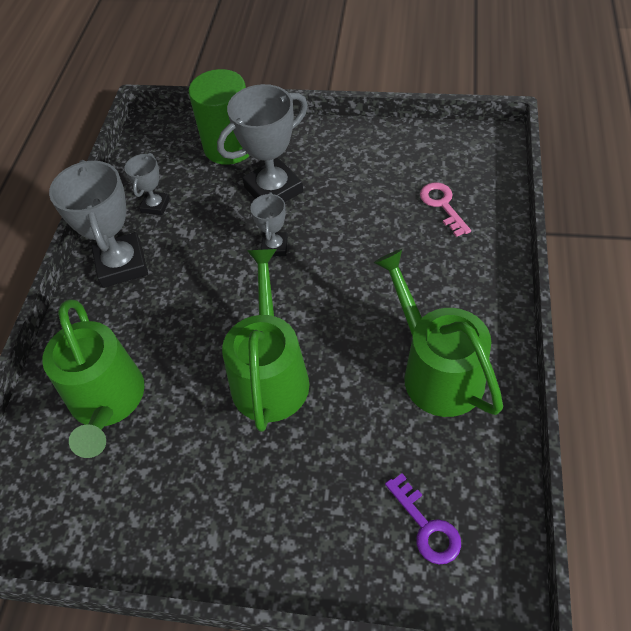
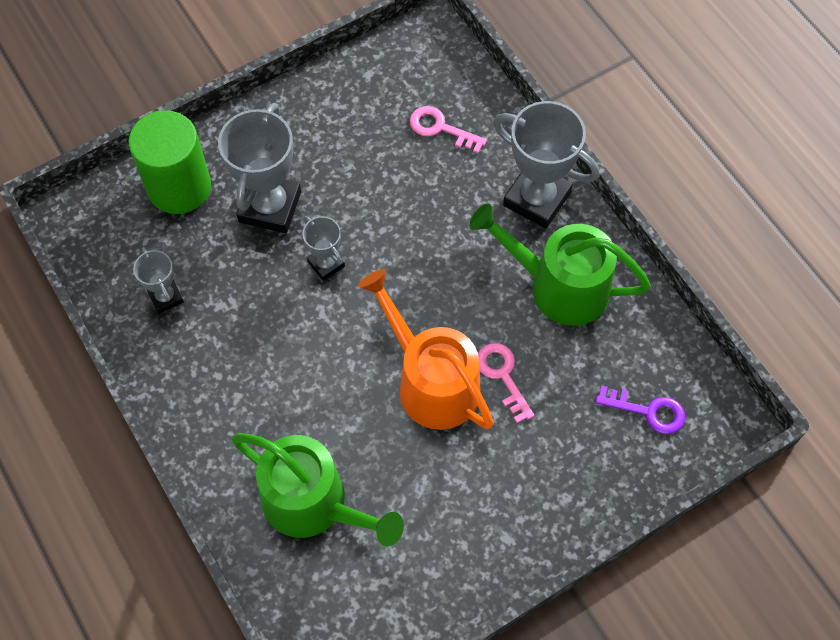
camera: 45 degrees left, 10 degrees up
(122, 264) = (194, 377): grey trophy -> grey trophy (537, 199)
(270, 375) = (431, 382): green watering can -> orange watering can
(328, 408) = (502, 375): none -> pink key

